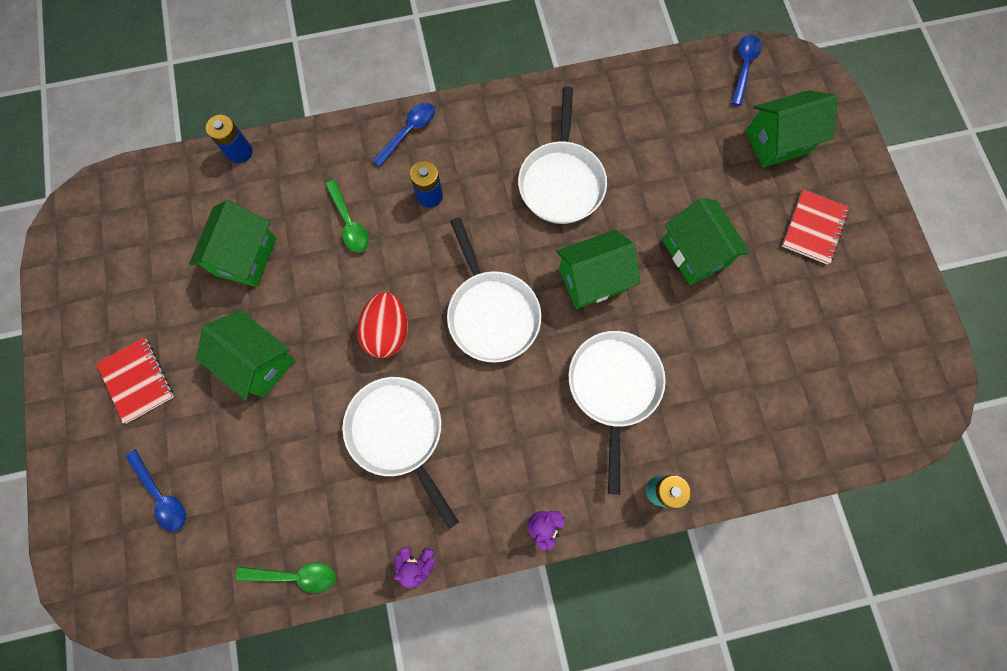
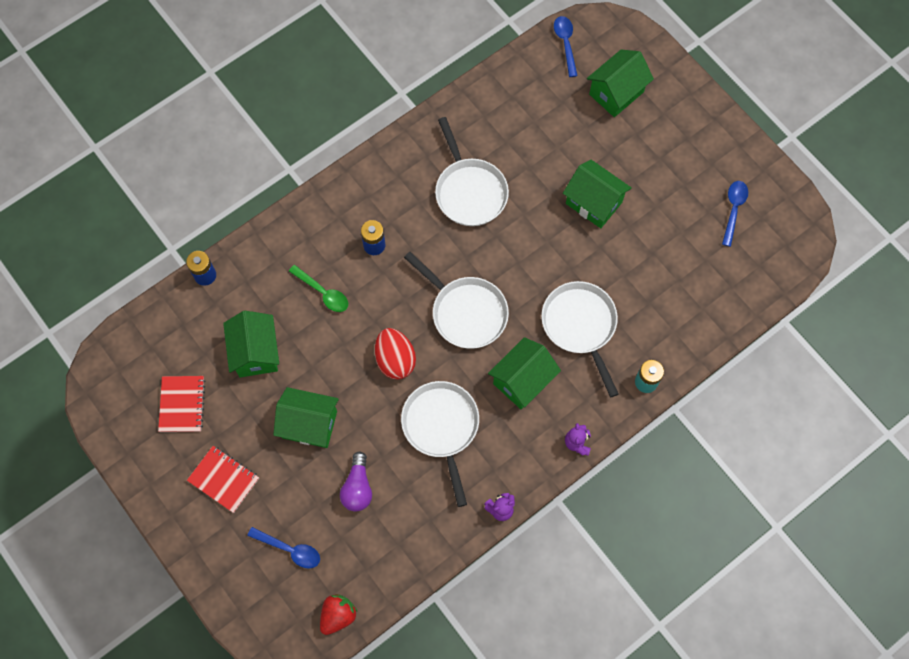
camera: 25 degrees left, 5 degrees down
(171, 601) = (338, 615): none -> red strawberry
(272, 459) = (357, 487): none -> purple light bulb
(295, 575) = (418, 557): green spoon -> none
(399, 433) = (441, 428): white pan -> white pan turned 45 degrees clockwise
(408, 132) = (332, 203): blue spoon -> blue spoon (733, 210)
(592, 279) = (528, 255): green house -> green house (522, 381)
(813, 228) = (671, 147): red notebook -> red notebook (182, 404)

